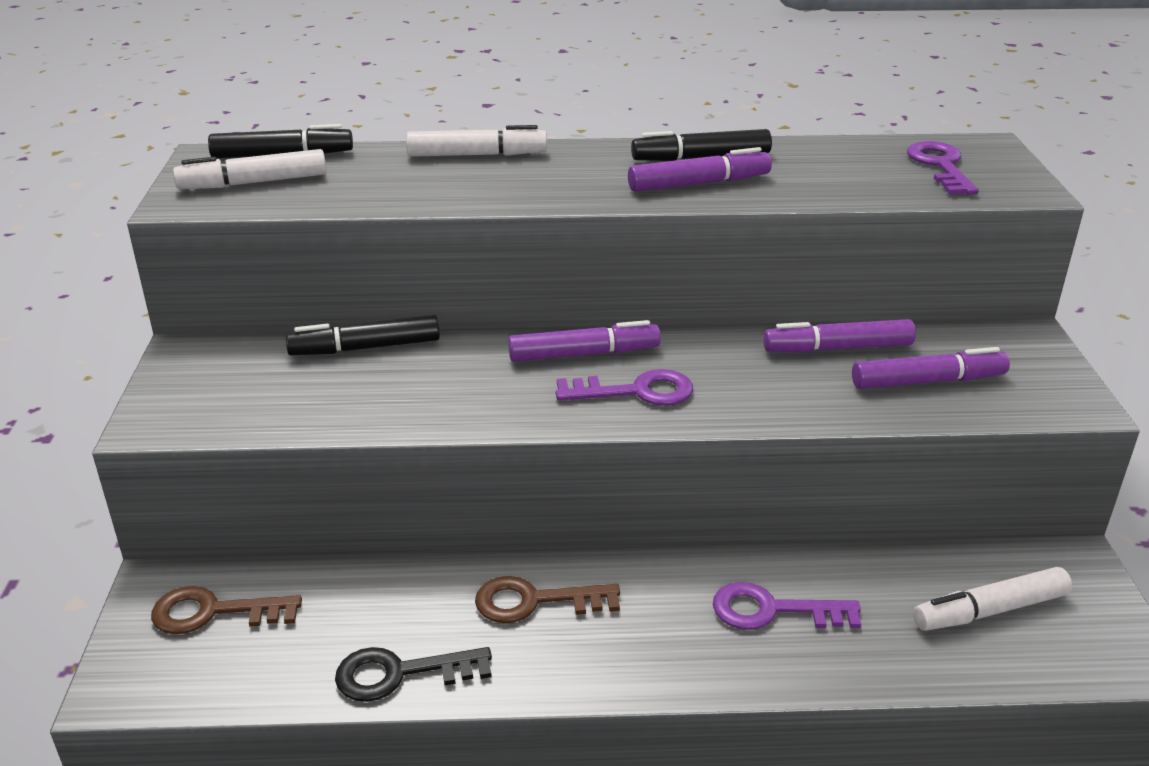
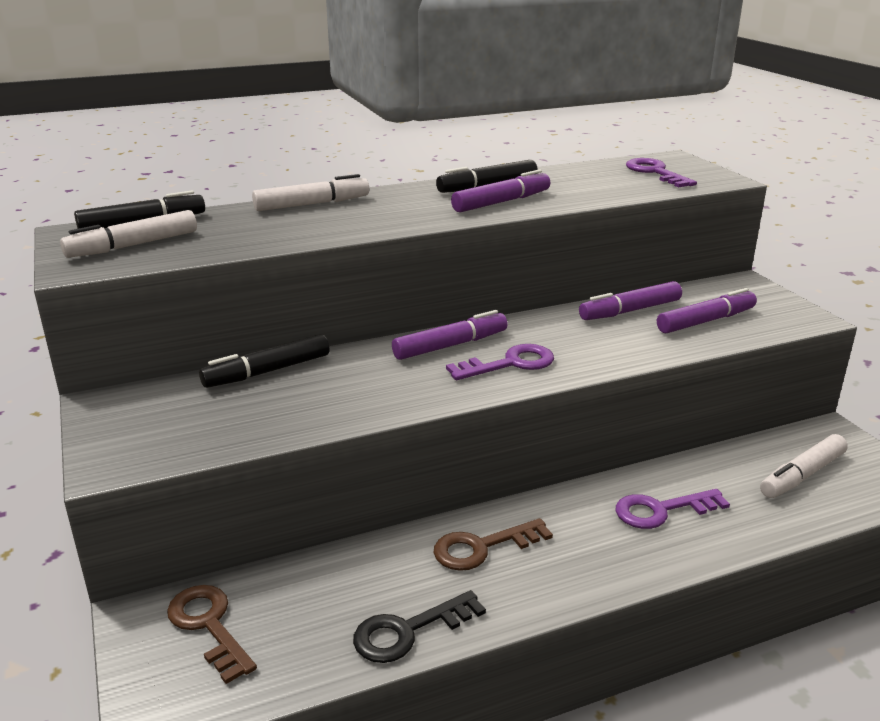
camera: 20 degrees left, 5 degrees down
(214, 612) = (209, 625): brown key -> brown key turned 75 degrees clockwise

